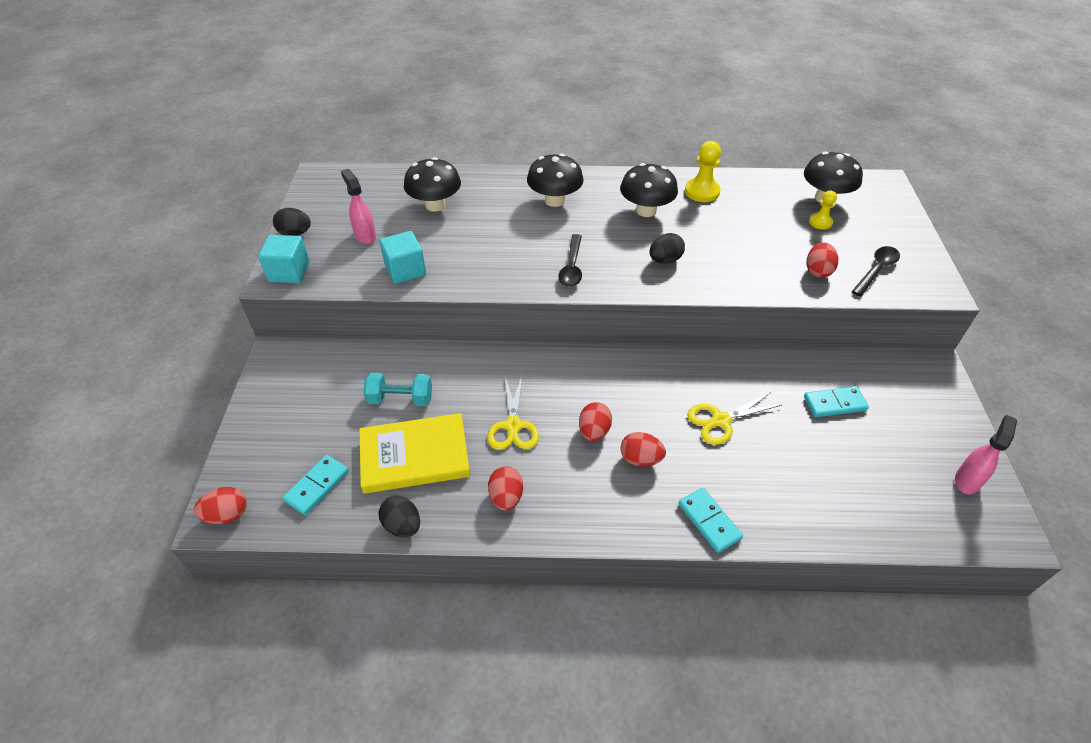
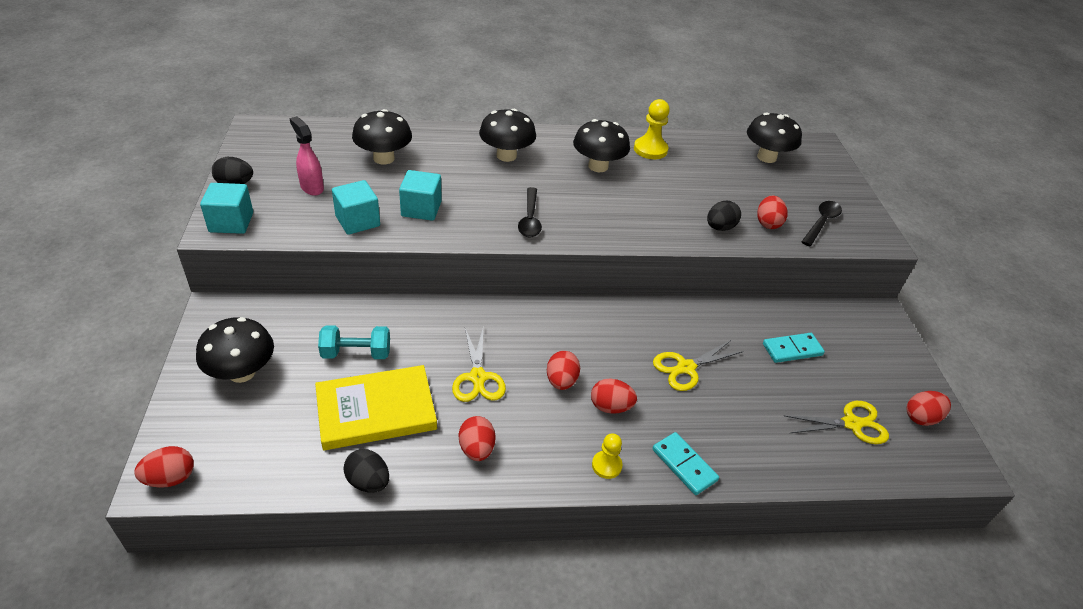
camera: 10 degrees left, 5 degrees down
(295, 415) = (242, 372): none -> black mushroom
(317, 486) = (271, 444): turquoise domino -> none
(466, 257) = (421, 209): none -> turquoise cube
(665, 260) = (621, 213): black egg -> black egg (720, 227)
(820, 222) = (765, 179): yellow pawn -> yellow pawn (606, 465)
(890, 484) = (852, 423): none -> yellow scissors
(967, 480) = (921, 418): pink spray bottle -> red egg

